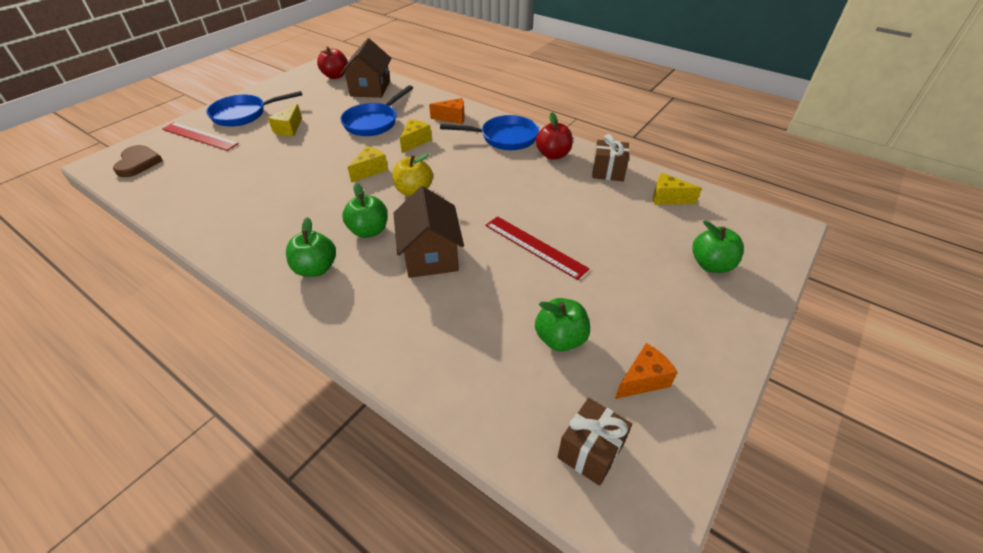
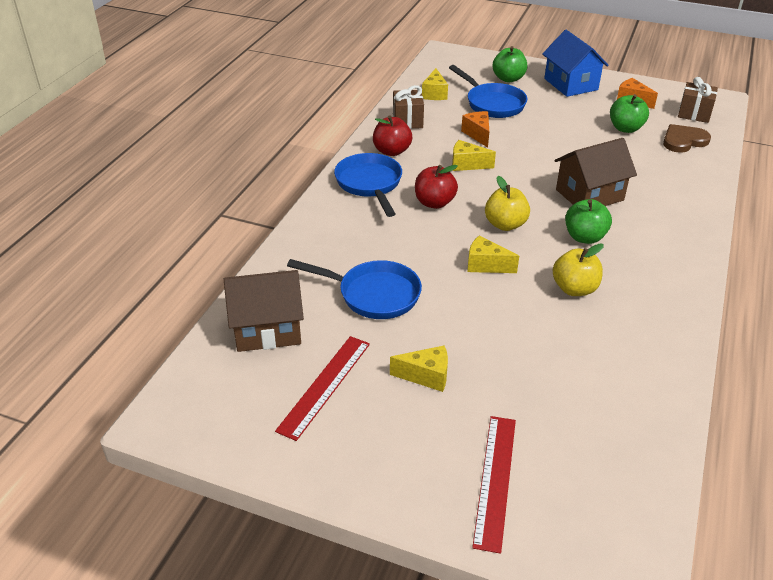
camera: 105 degrees left, 5 degrees down
(138, 163) = (604, 518): brown heart -> brown heart (683, 141)
(244, 114) = (405, 455): blue pan -> blue pan (492, 103)
(311, 205) = (574, 289): none -> yellow apple
(316, 269) = (655, 254): green apple -> none
(335, 76) = (226, 389): red apple -> red apple (434, 203)
(415, 141) = (407, 246): yellow cheese -> yellow cheese (467, 164)
(452, 118) = (336, 229): orange cheese -> orange cheese (478, 134)
(534, 246) = (540, 147): red ruler -> red ruler (325, 386)
(697, 324) = (571, 84): none -> blue house

